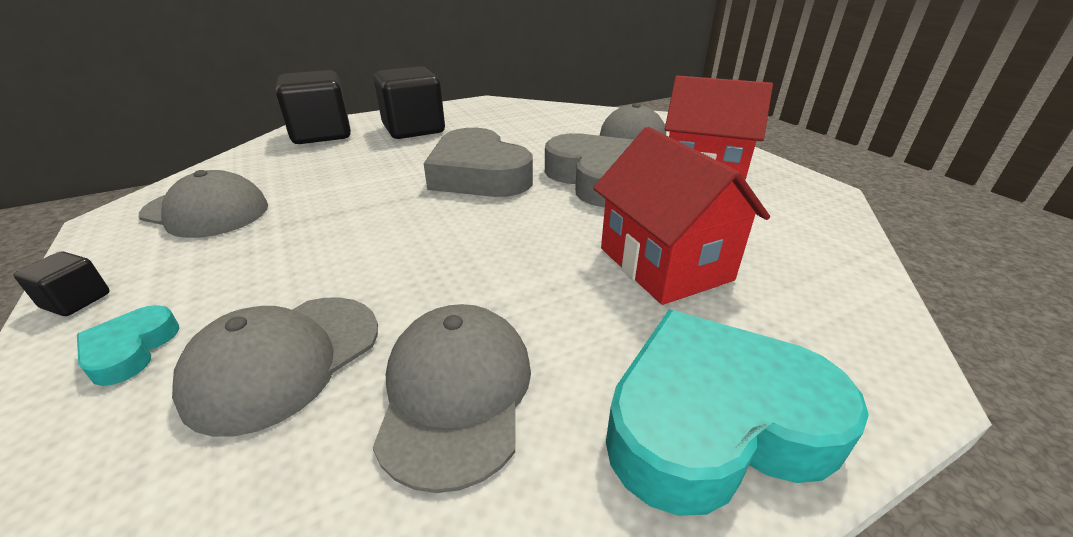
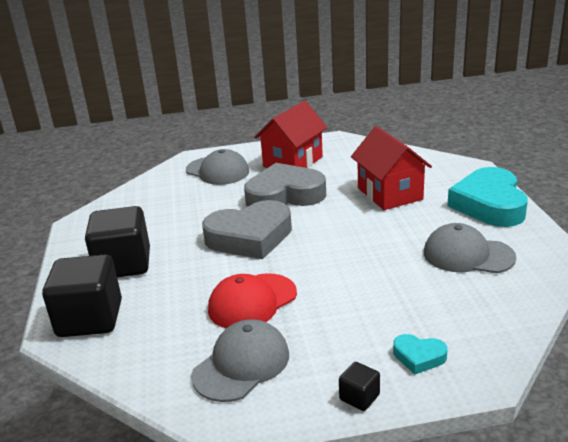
camera: 70 degrees left, 5 degrees down
(284, 360) = (438, 302): grey cap -> none
(331, 198) = (252, 301): none -> red cap
(664, 264) = (389, 194): red house -> red house turned 75 degrees clockwise

